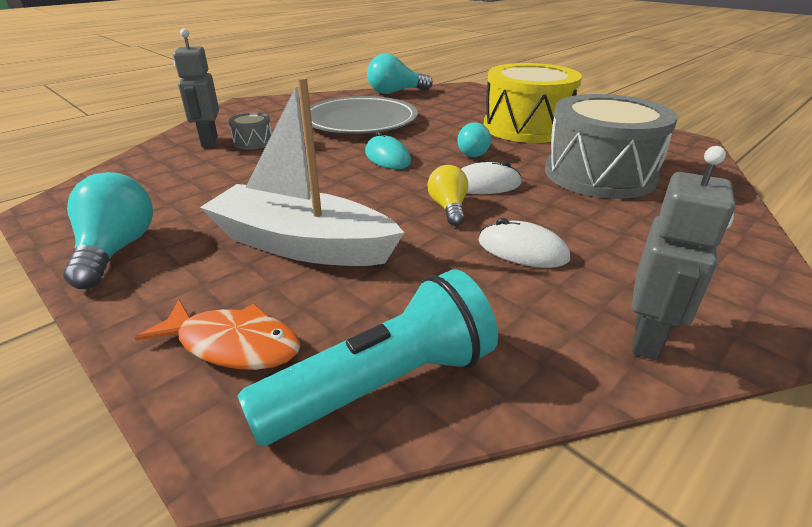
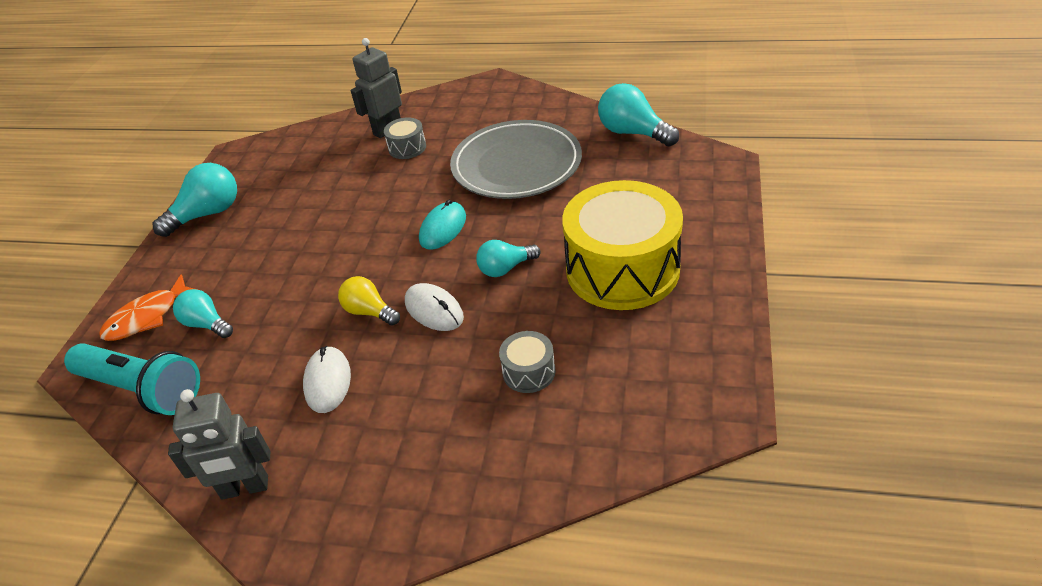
camera: 60 degrees right, 10 degrees up
(233, 344) = (147, 317): orange fish -> orange fish turned 60 degrees clockwise
(302, 245) = (262, 276): white boat -> none
(326, 299) = (206, 324): none -> turquoise light bulb
(448, 208) = (369, 312): yellow light bulb -> yellow light bulb turned 105 degrees counterclockwise
(599, 174) = (529, 372): grey drum -> grey drum, size x0.42

